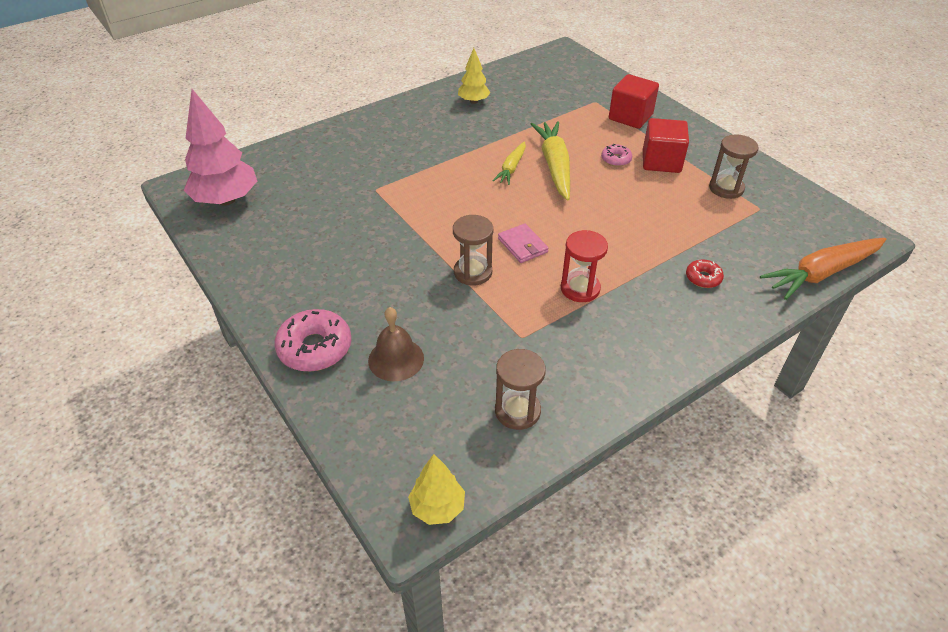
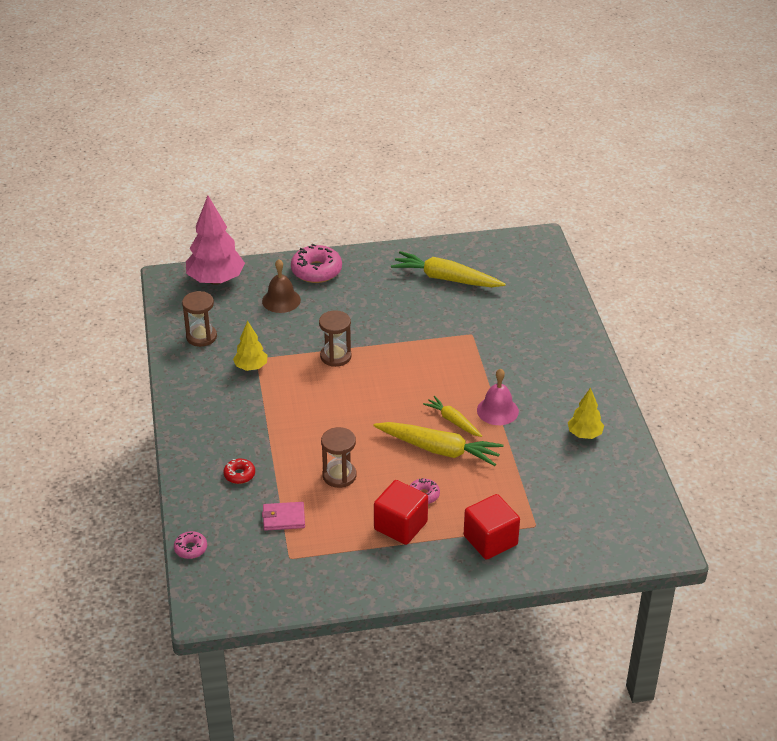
camera: 115 degrees right, 5 degrees down
(226, 200) = (505, 258): pink tree -> pink tree (216, 280)
(284, 232) = (446, 278): none -> yellow carrot
(437, 507) = (167, 289): yellow tree -> yellow tree (251, 367)
(478, 148) = (497, 410): none -> pink bell
(522, 245) = (347, 391): pink wallet -> pink wallet (283, 518)
(580, 288) = (279, 403): red hourglass -> none
(726, 188) = (332, 550): brown hourglass -> brown hourglass (339, 475)
(821, 273) = (191, 548): orange carrot -> pink donut

